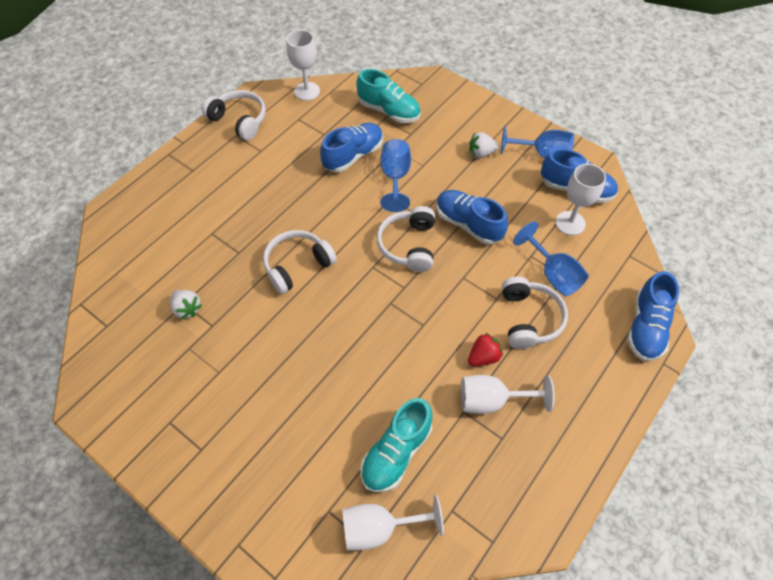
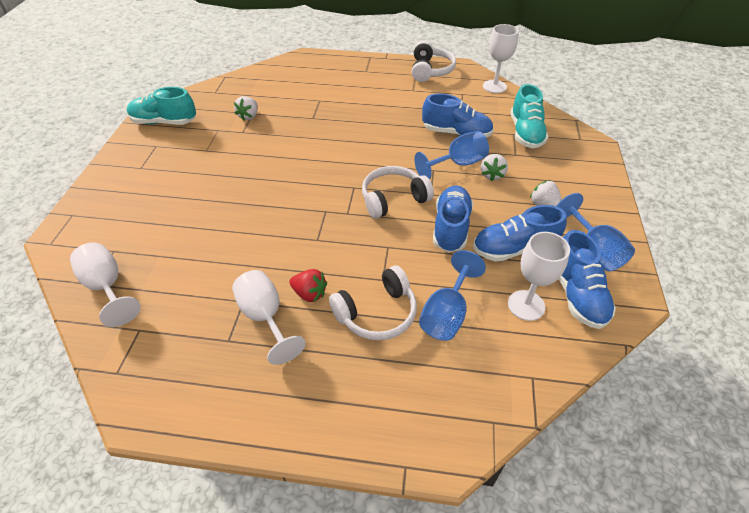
camera: 60 degrees right, 10 degrees down
(297, 265) = (323, 148): white headphones -> none
(396, 453) = (181, 271): turquoise shoe -> turquoise shoe (164, 122)
(425, 163) = (492, 175): none -> white strawberry
(646, 327) = (443, 430): blue shoe -> blue shoe (513, 249)

